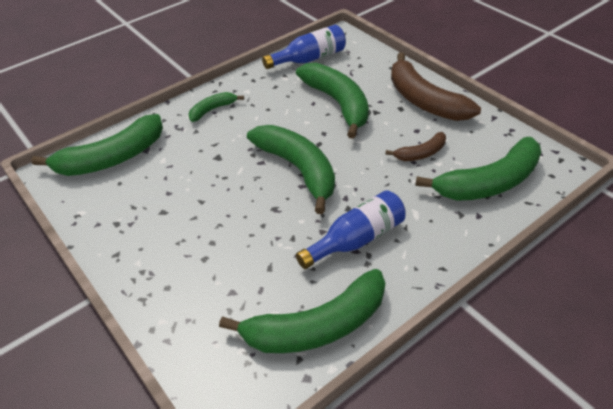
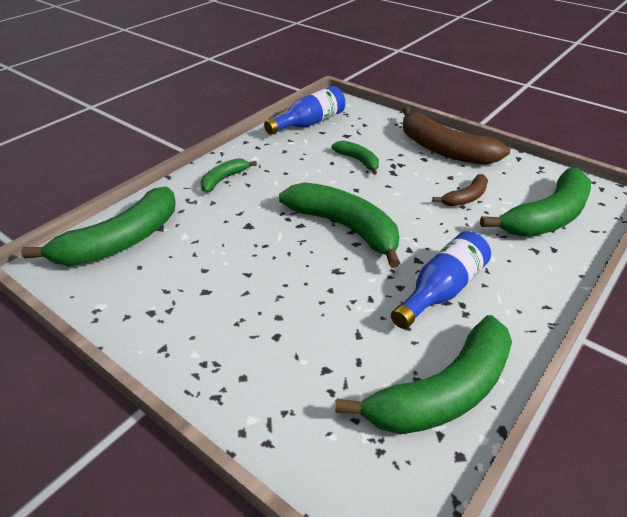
camera: 15 degrees left, 5 degrees down
(338, 104) = (358, 161): green banana -> green banana, size x0.50

